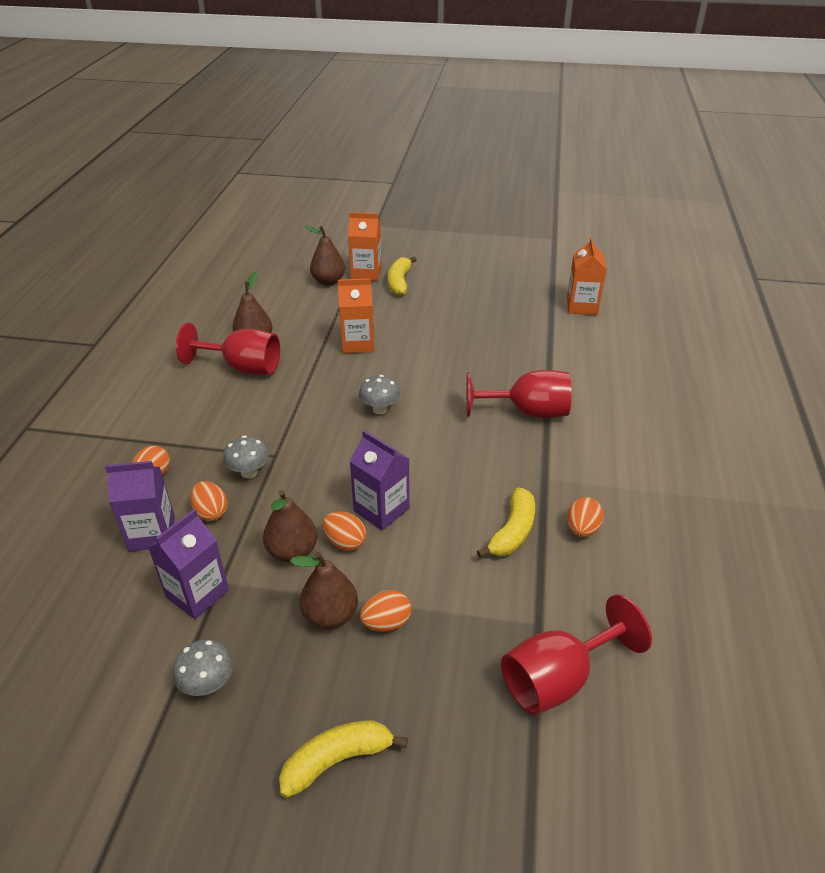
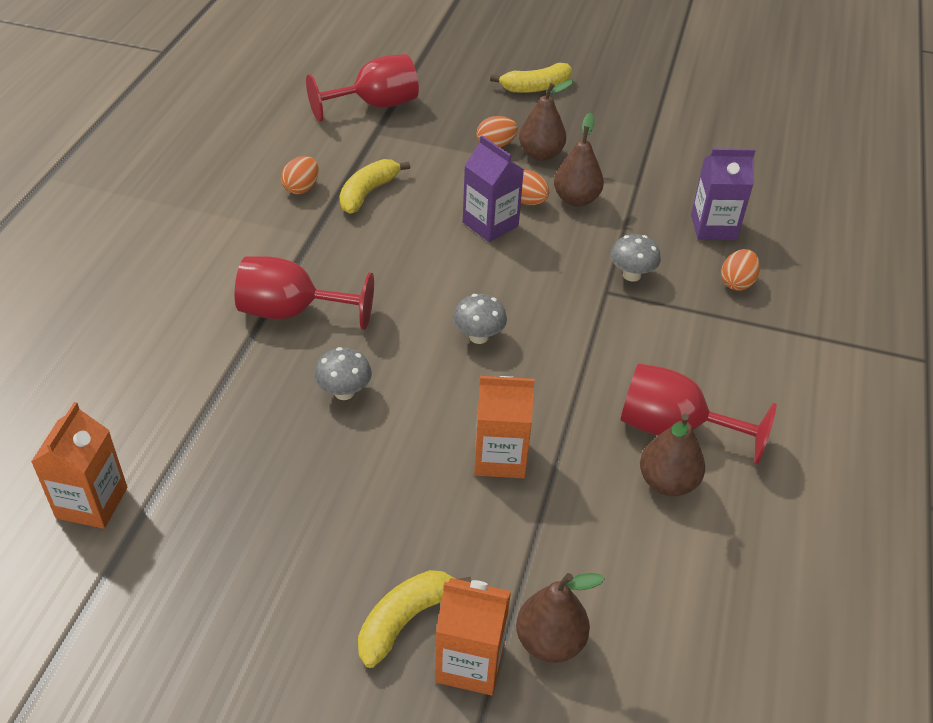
camera: 175 degrees left, 5 degrees up
(197, 594) = (654, 178): purple carton -> none
(208, 684) = (629, 127): grey mushroom -> grey mushroom (344, 392)
(211, 512) = (662, 240): orange egg -> none
(399, 282) = (405, 620): yellow banana -> yellow banana turned 150 degrees counterclockwise

